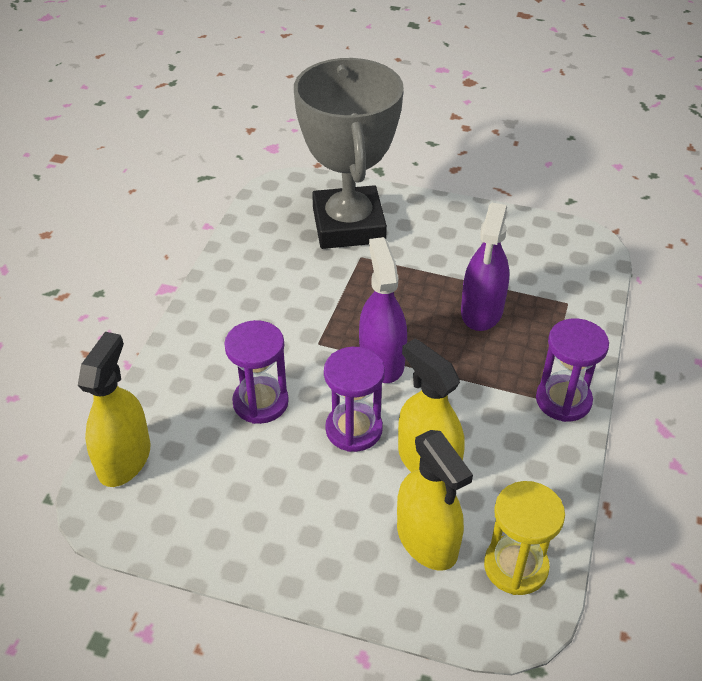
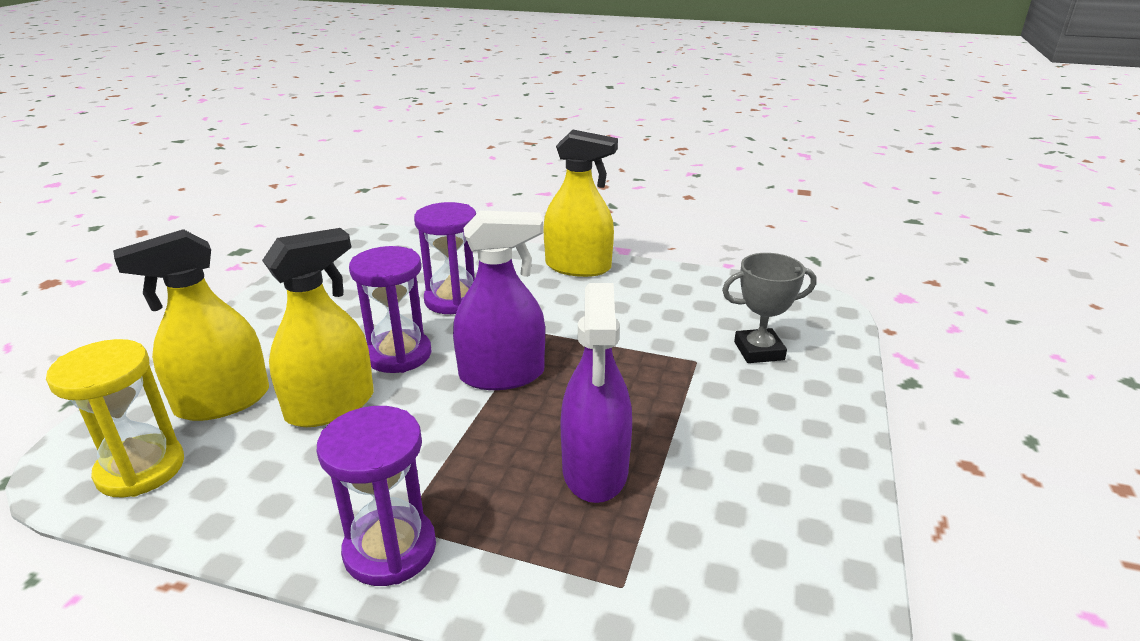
camera: 90 degrees right, 15 degrees down
(124, 459) = (405, 243): yellow spray bottle -> yellow spray bottle (578, 267)
(348, 225) = (759, 351): grey trophy -> grey trophy, size x0.43
(482, 311) = (595, 469): purple spray bottle -> purple spray bottle turned 105 degrees counterclockwise

